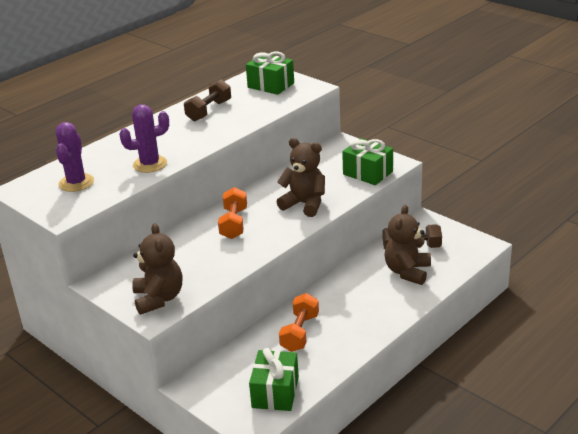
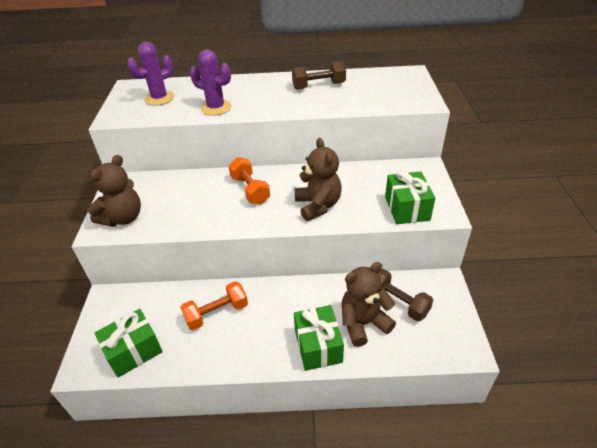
camera: 45 degrees right, 10 degrees up
(234, 223) = (250, 190): orange dumbbell -> orange dumbbell turned 75 degrees counterclockwise
(271, 85) = (395, 86): green gift -> green gift (318, 346)

